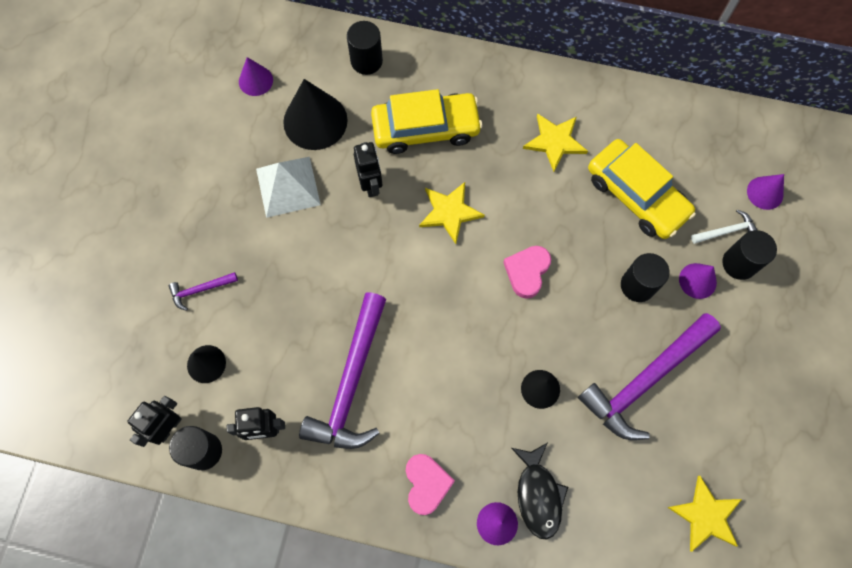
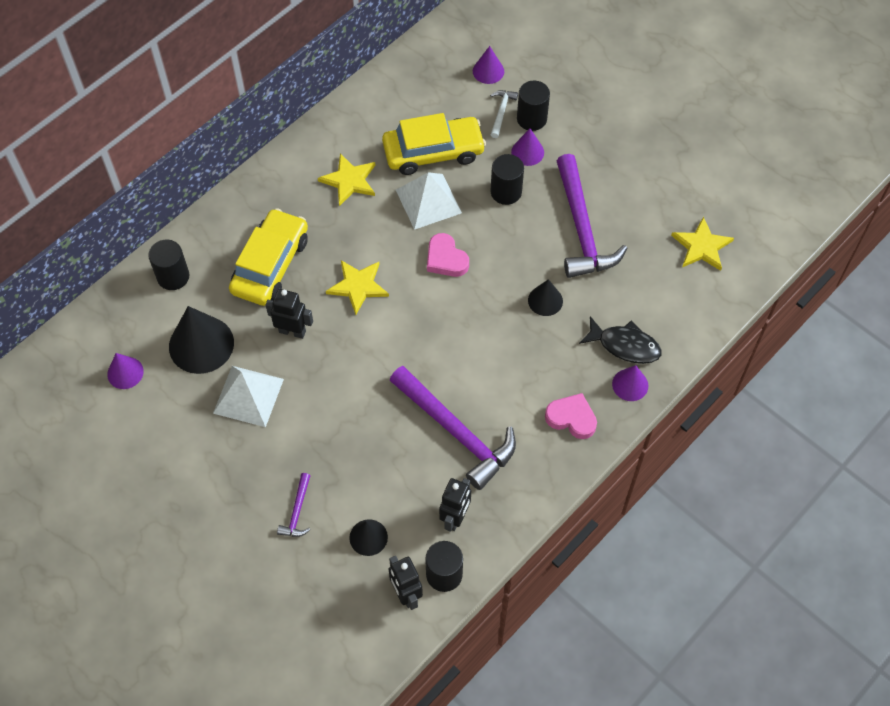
camera: 60 degrees left, 10 degrees down
(579, 221) = (428, 201): none -> white pyramid

